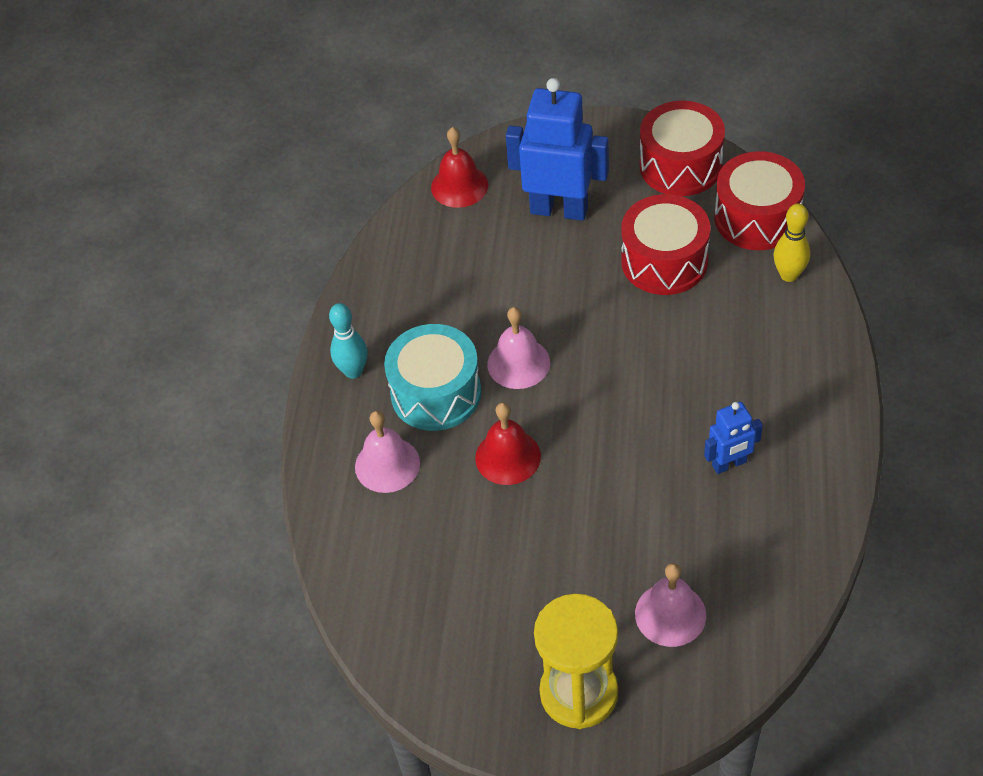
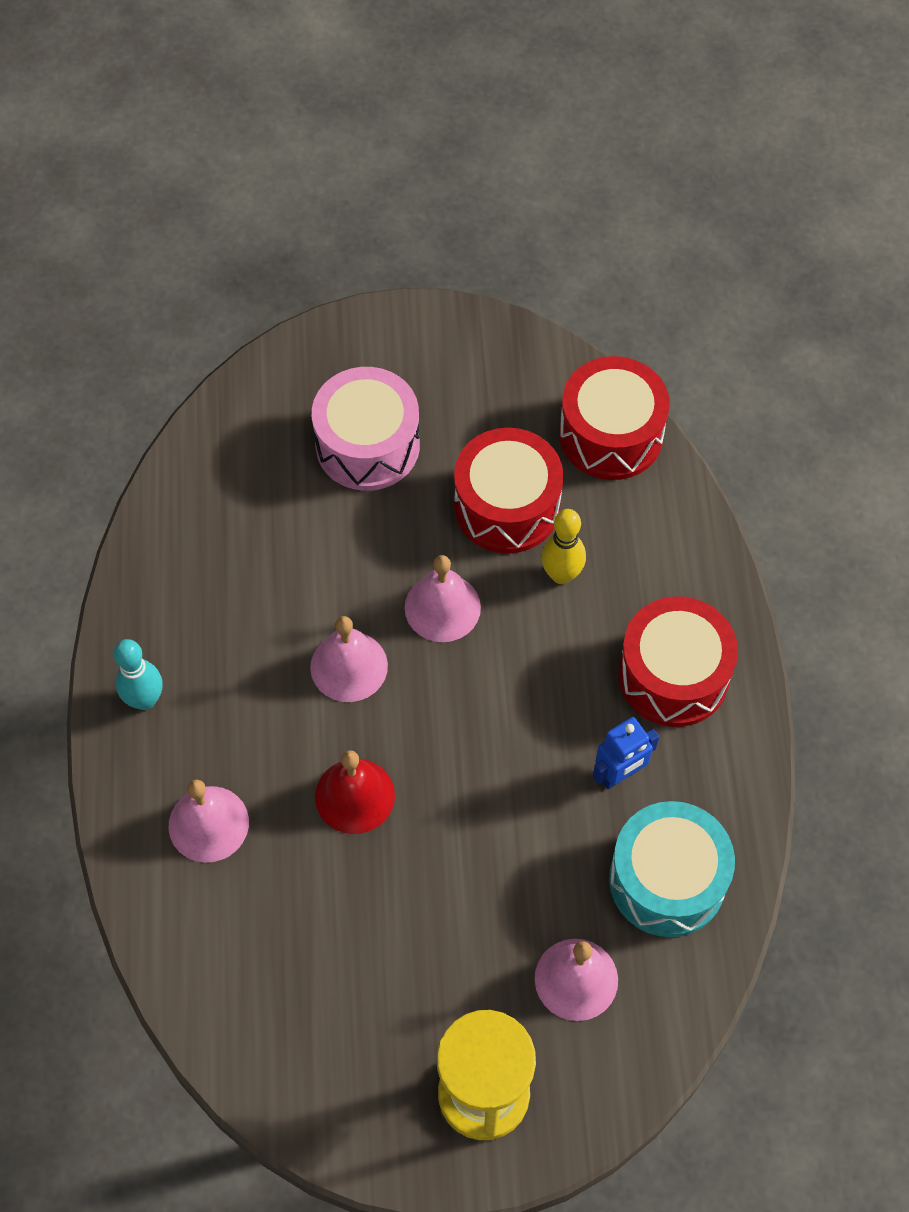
camera: 15 degrees left, 10 degrees up
(436, 393) = (253, 718): turquoise drum -> turquoise drum (667, 880)
(459, 186) = (237, 422): red bell -> none
(559, 209) = (367, 445): blue robot -> pink drum
(601, 328) = (442, 607): none -> pink bell
(680, 165) = (509, 368): red drum -> red drum (673, 675)
(789, 275) = (658, 510): yellow bowling pin -> yellow bowling pin (561, 574)

